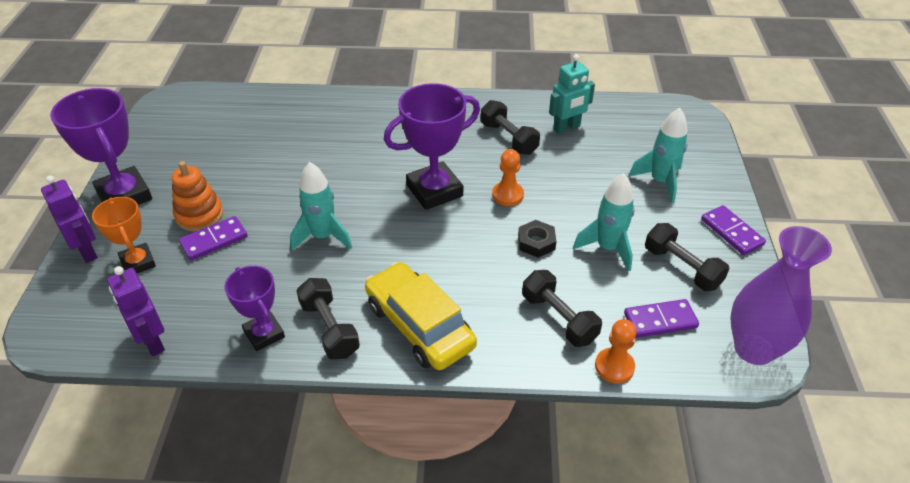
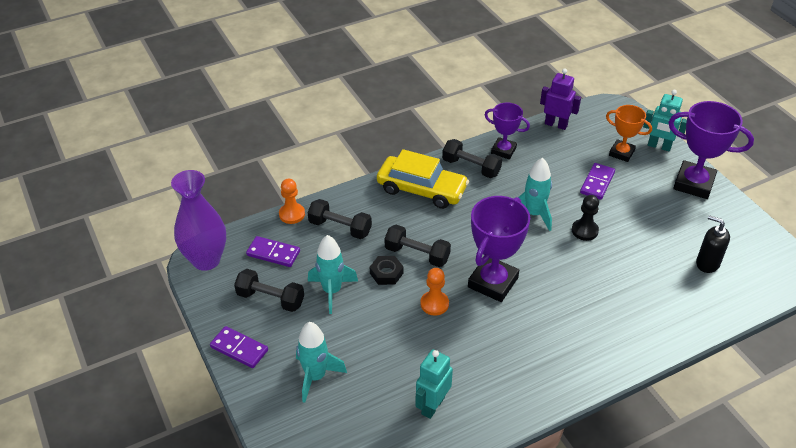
camera: 150 degrees right, 0 degrees up
(87, 251) = (659, 146): purple robot -> turquoise robot
(199, 215) = (628, 193): orange stacking toy -> none
(227, 129) = (707, 263): none -> black soap dispenser
(293, 198) = (584, 231): none -> black pawn
(508, 138) = (476, 365): black dumbbell -> black dumbbell (417, 254)
(660, 320) = (273, 253): purple domino -> purple domino turned 60 degrees clockwise

